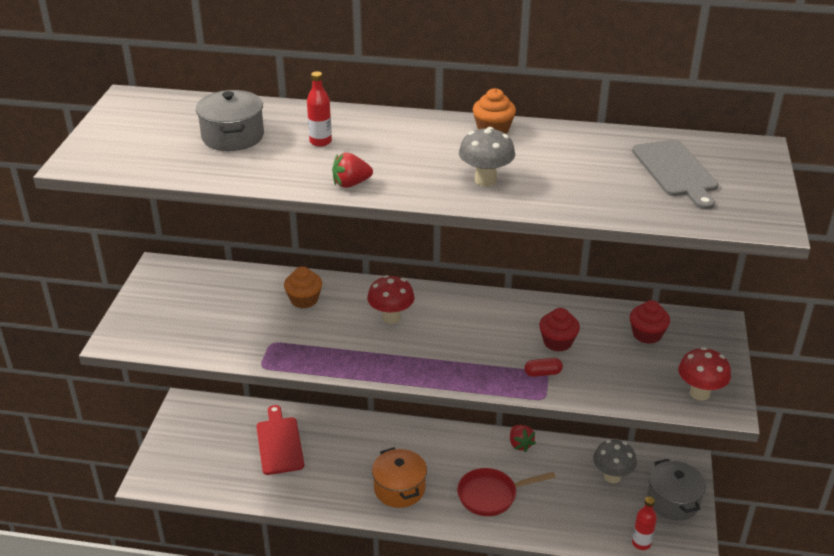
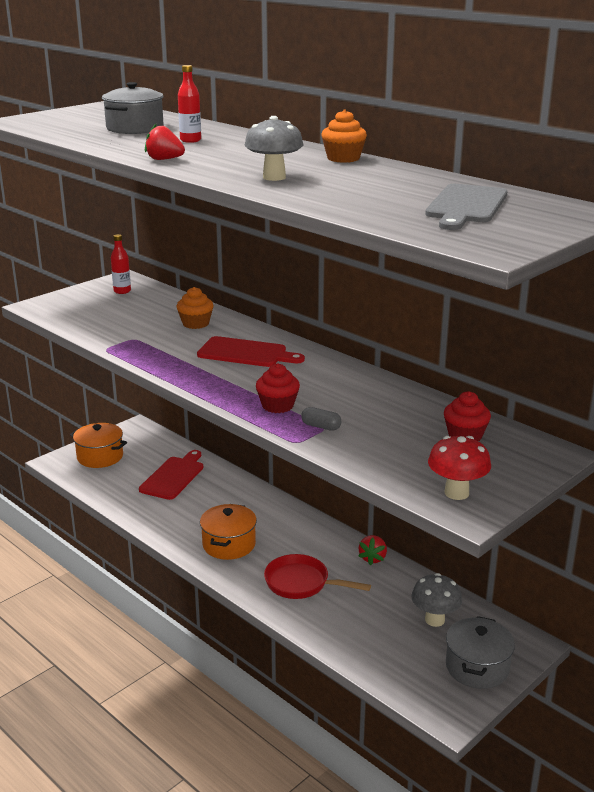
camera: 35 degrees right, 10 degrees down
(186, 454) = (100, 457): none -> orange pot
(391, 318) = (246, 353): red mushroom -> red cutting board
(543, 373) = (321, 426): red capsule -> grey capsule
(557, 342) = (367, 412): red cupcake -> red cupcake (277, 406)
(641, 543) = (402, 684): red bottle -> red bottle (122, 291)

